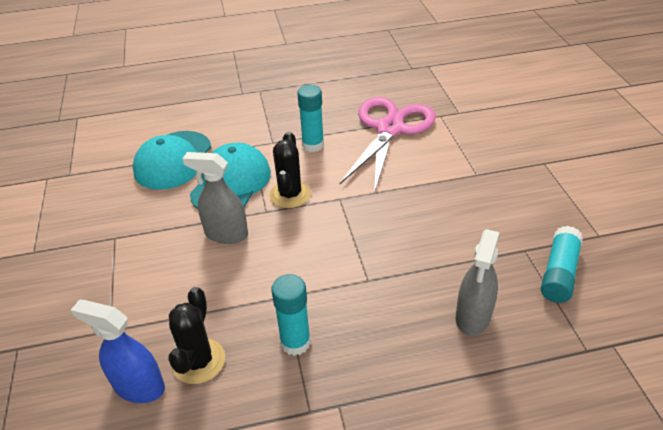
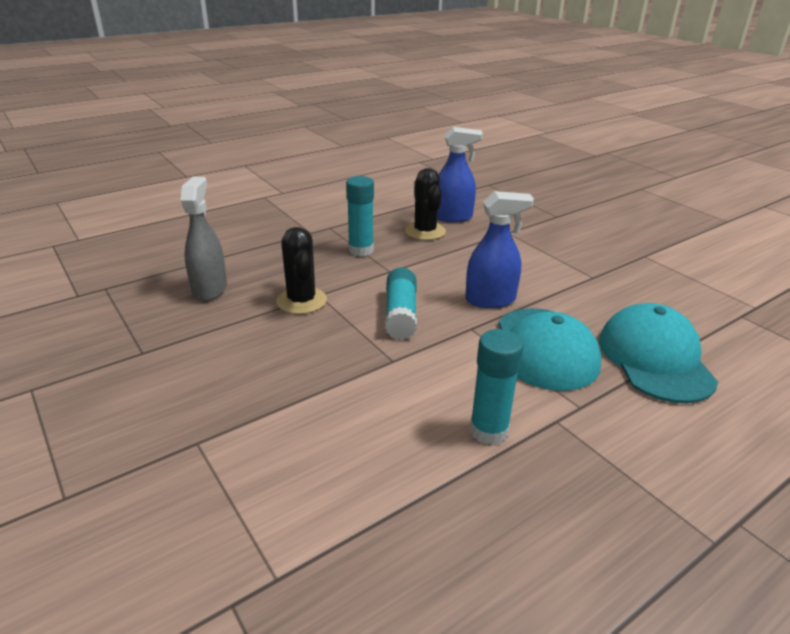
camera: 155 degrees right, 10 degrees down
(226, 234) = (490, 300): grey spray bottle -> blue spray bottle
(290, 194) = (459, 351): black cactus -> black cactus (301, 301)
(390, 129) = (374, 504): pink scissors -> none
(559, 273) = (107, 338): turquoise glue stick -> turquoise glue stick (401, 314)

